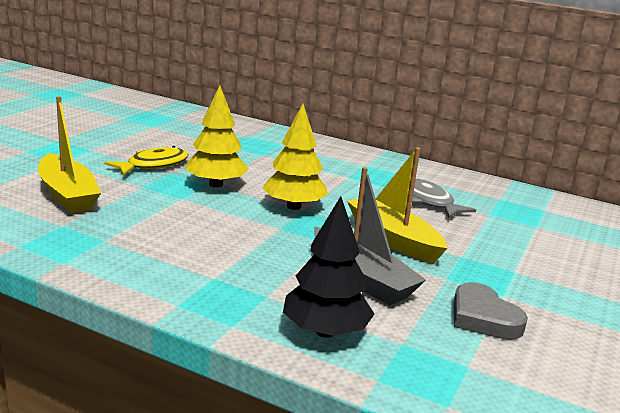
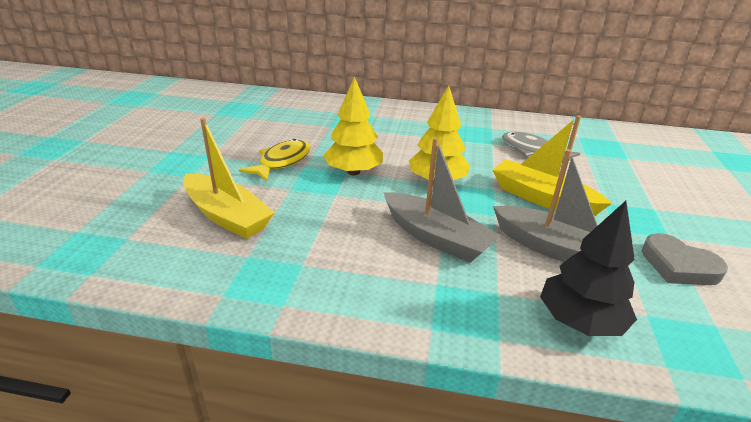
camera: 15 degrees left, 10 degrees up
(248, 247) = (436, 238): none -> grey boat

